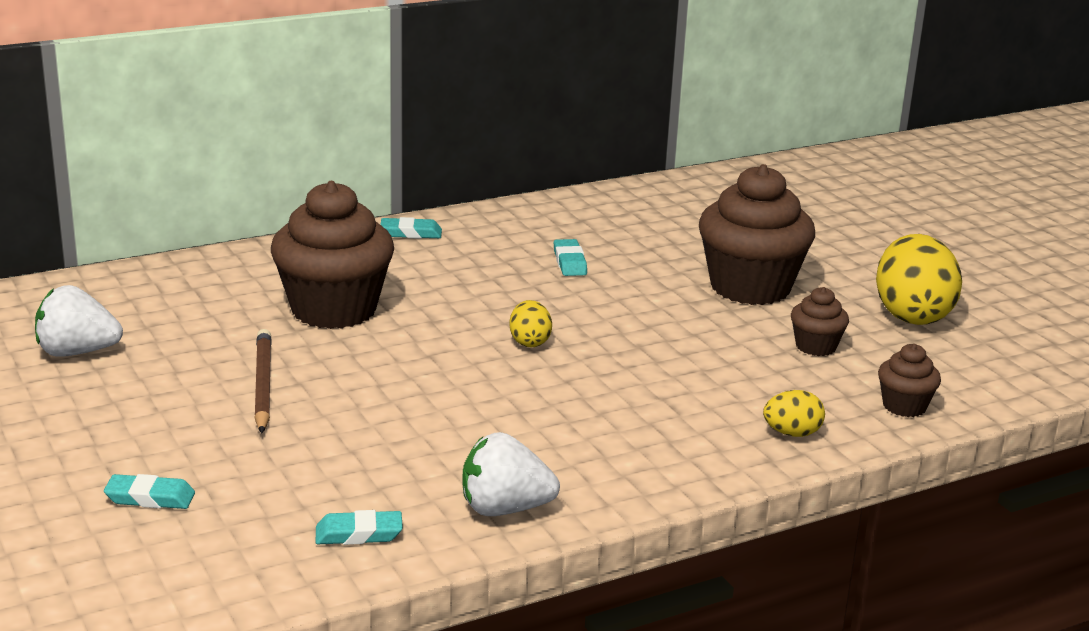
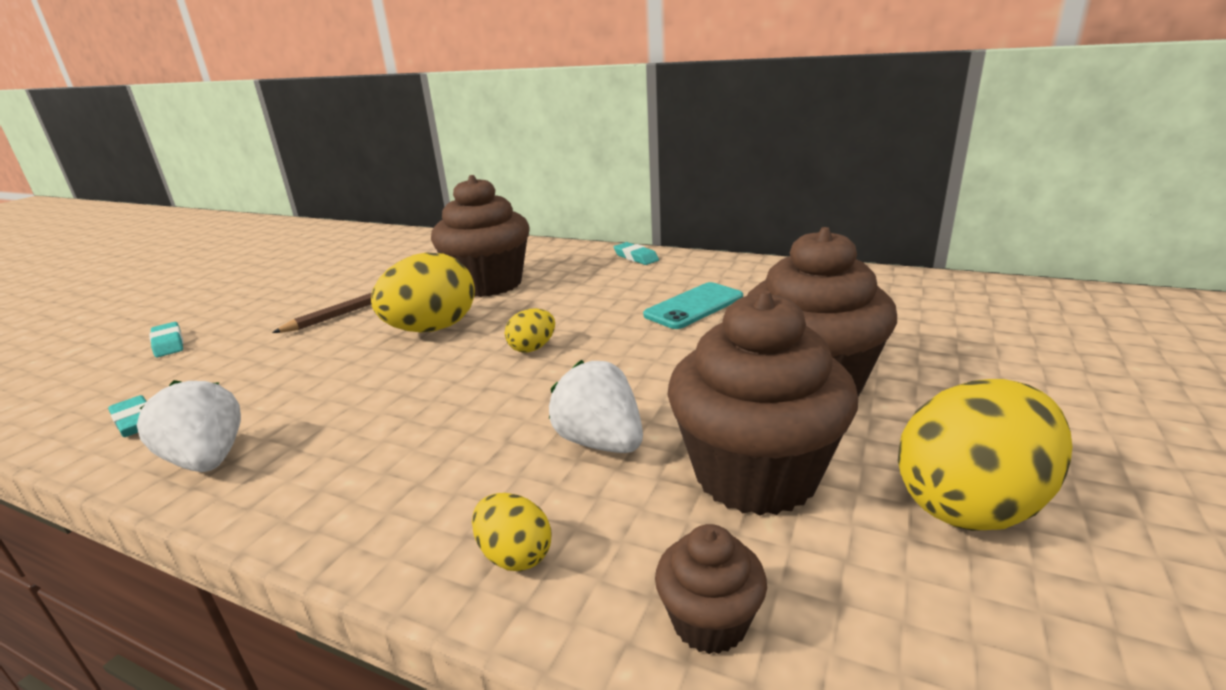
camera: 55 degrees right, 0 degrees up
(77, 352) = (349, 264): white strawberry -> white strawberry (600, 442)
(401, 365) = (432, 329): none -> yellow egg
(570, 262) = (694, 306): turquoise eraser -> turquoise phone
(816, 346) = (755, 474): brown cupcake -> brown cupcake, size x2.13

